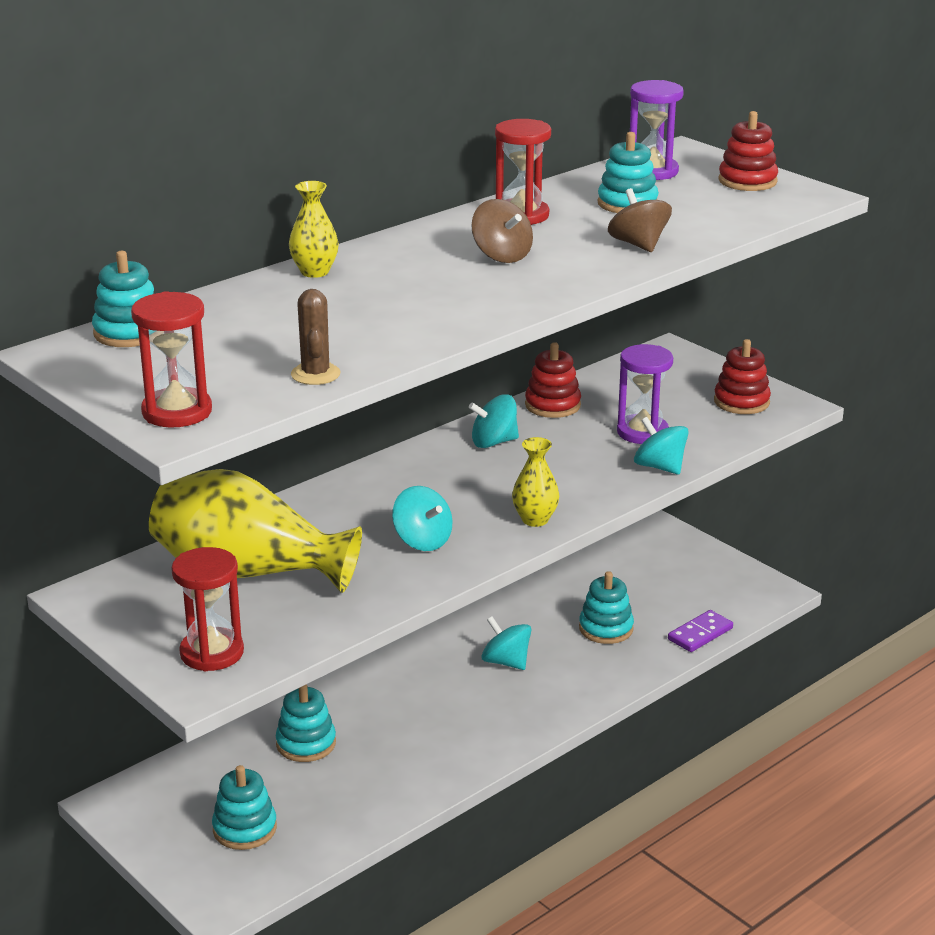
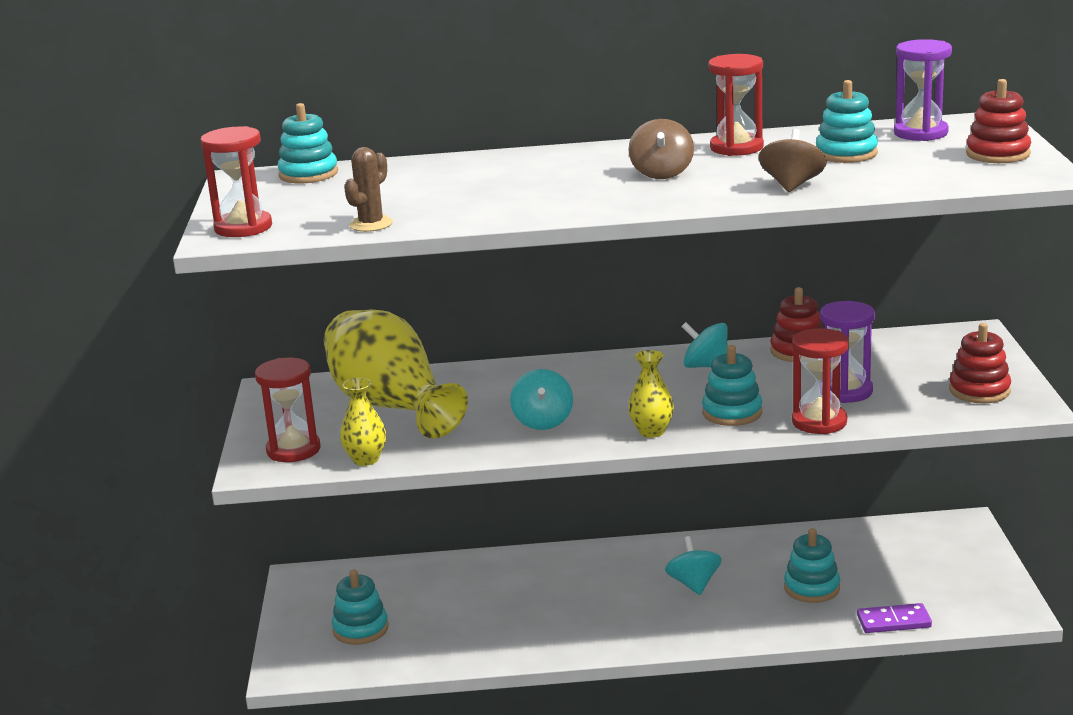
camera: 40 degrees right, 5 degrees down
(306, 743) = (471, 588): turquoise stacking toy -> turquoise stacking toy (732, 413)
(314, 272) = (501, 159): yellow vase -> yellow vase (366, 459)
(659, 467) = (819, 422): turquoise spinning top -> red hourglass

